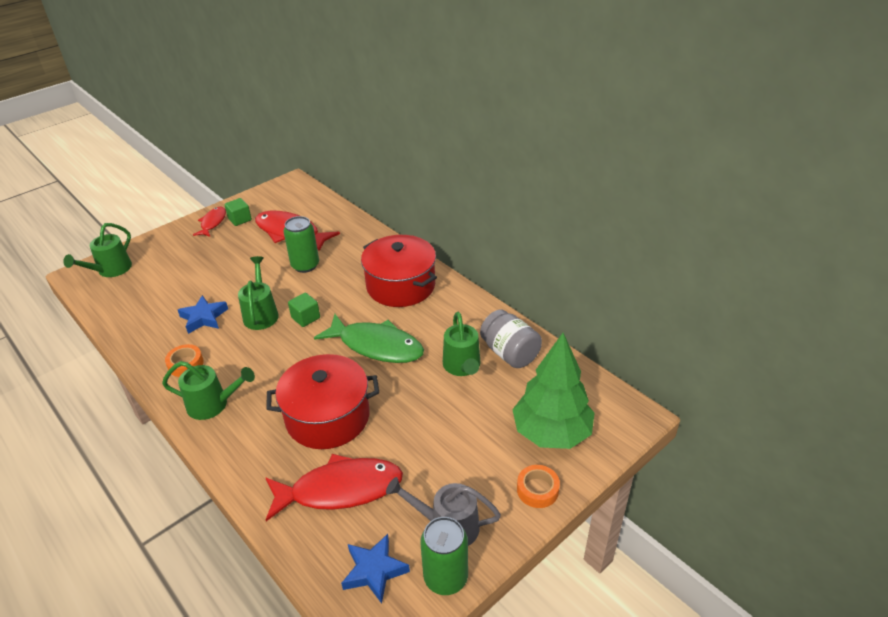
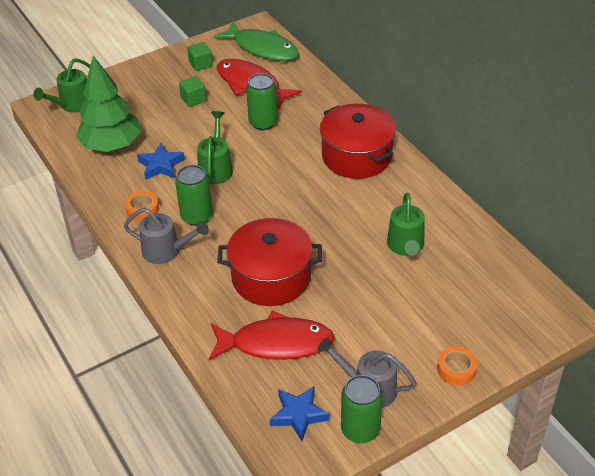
camera: 10 degrees right, 5 degrees up
(212, 223) = (173, 65): red fish -> none
(213, 404) = (167, 251): green watering can -> grey watering can
(244, 364) = (196, 216): none -> green can
(305, 318) = (259, 178): green cube -> green cube (193, 99)
(376, 346) = (325, 215): green fish -> green fish (262, 48)
(510, 353) = (455, 239): grey jar -> none
(551, 433) = (480, 321): green tree -> green tree (111, 146)

